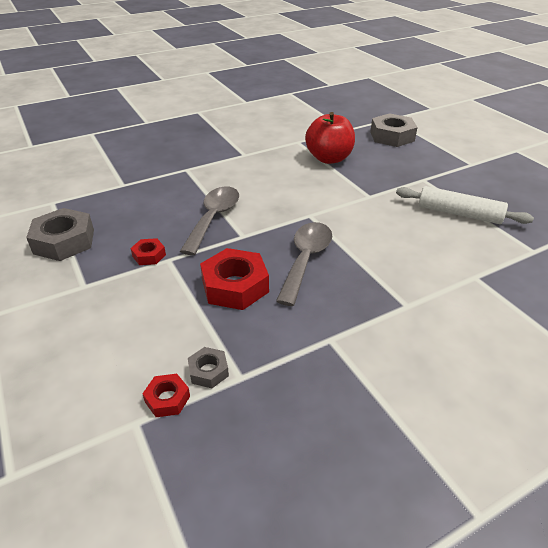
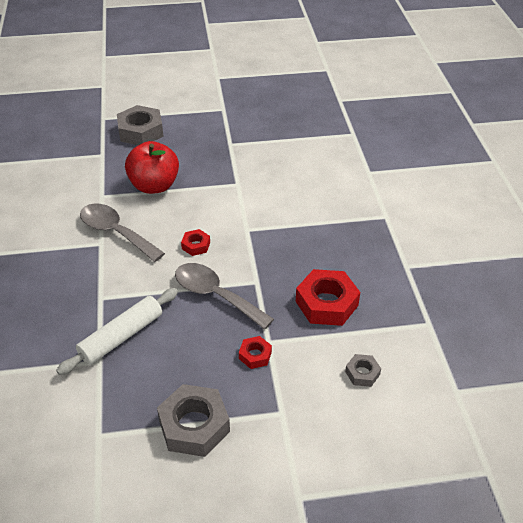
camera: 70 degrees left, 5 degrees up
(167, 399) = (439, 369): red nut -> red nut (196, 245)
(208, 371) = (418, 340): grey nut -> grey nut (362, 373)
(306, 259) = (310, 251): grey spoon -> grey spoon (116, 232)
(459, 213) = (290, 147): white rolling pin -> white rolling pin (121, 336)

